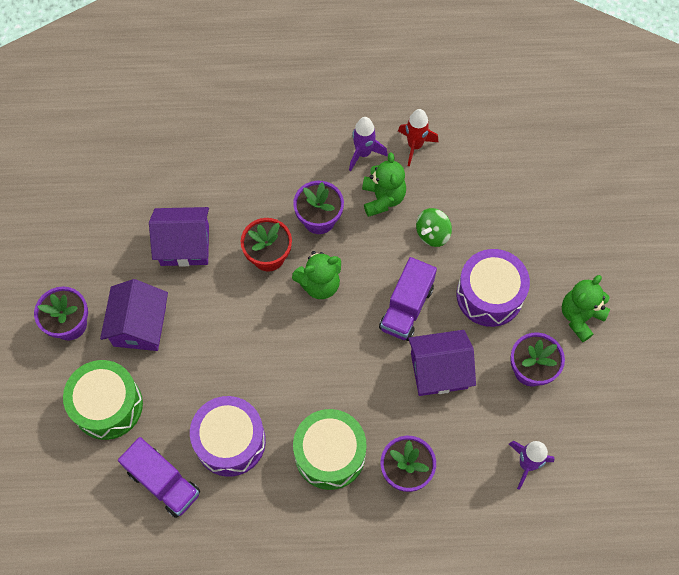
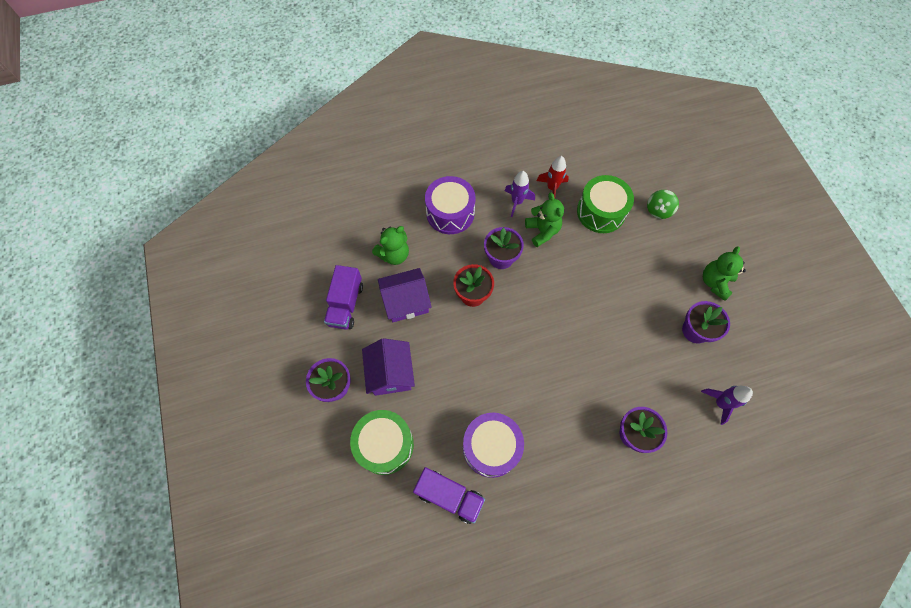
camera: 15 degrees left, 0 degrees up
(319, 284) = (518, 306): green teddy bear -> green teddy bear (394, 255)
(330, 454) = (571, 436): green drum -> green drum (601, 212)
(406, 308) = (588, 307): purple truck -> purple truck (345, 304)
(432, 234) = (587, 248): green spinning top -> green spinning top (658, 210)
(439, 370) = (629, 349): purple house -> none
(489, 295) = (645, 283): purple drum -> purple drum (450, 213)

